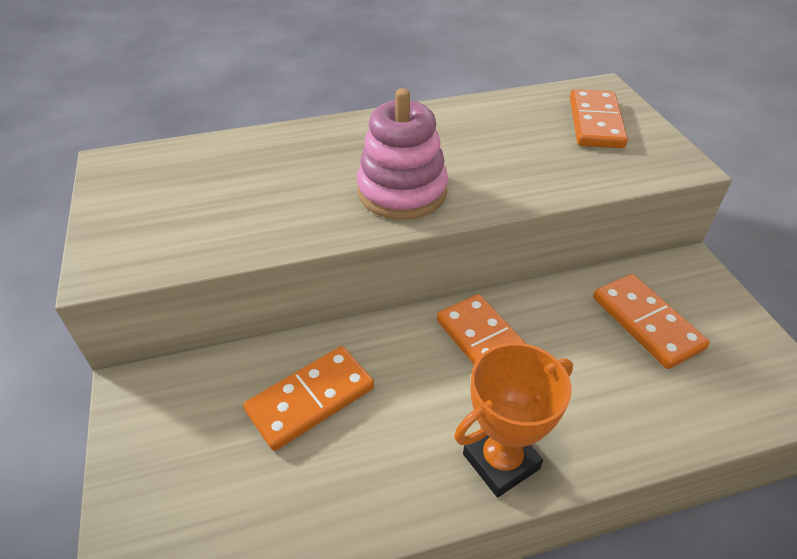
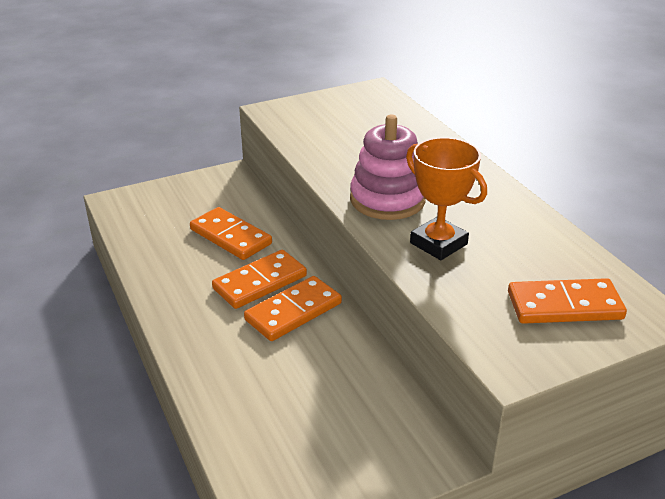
camera: 80 degrees right, 10 degrees down
(501, 461) = (188, 322): orange trophy -> orange trophy (438, 243)
(647, 323) = (343, 410): orange domino -> orange domino (260, 282)

